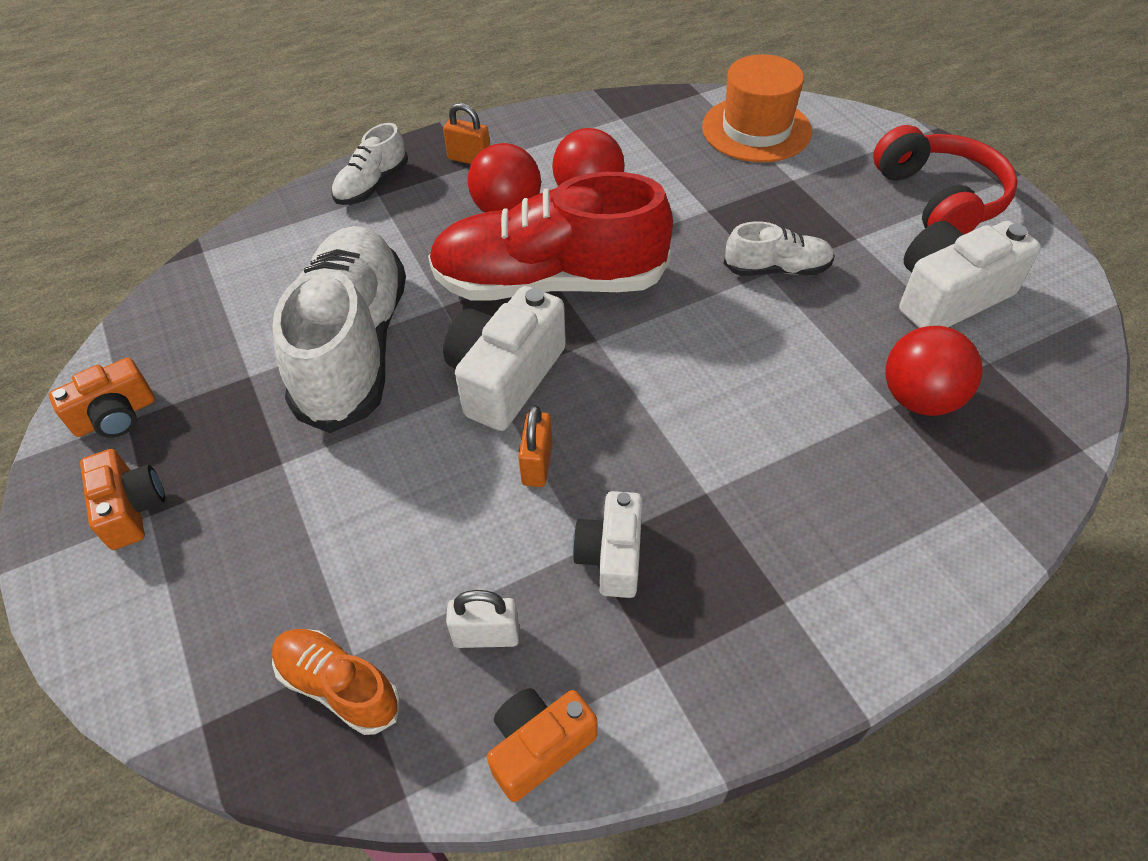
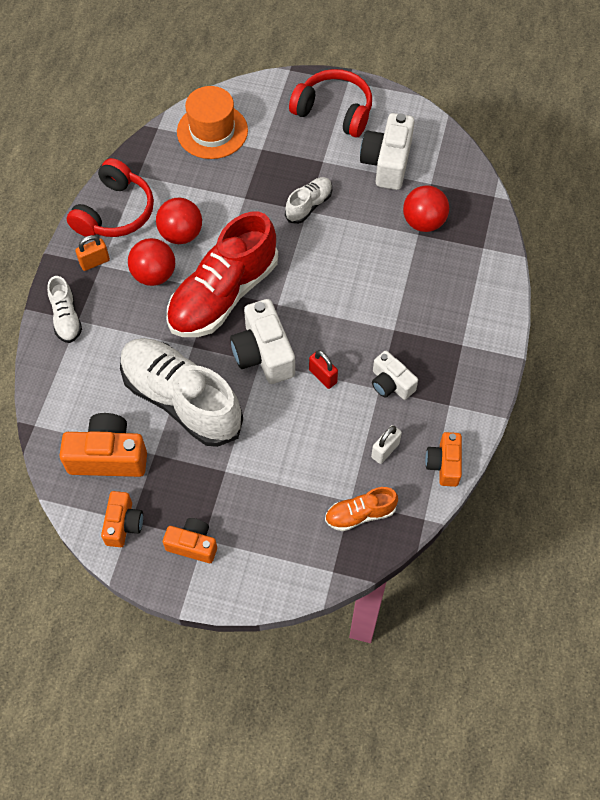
camera: 50 degrees left, 10 degrees up
(209, 337) = (108, 456): none -> orange camera
(537, 464) = (323, 376): orange padlock -> red padlock
(552, 133) = (115, 212): none -> red headphones

